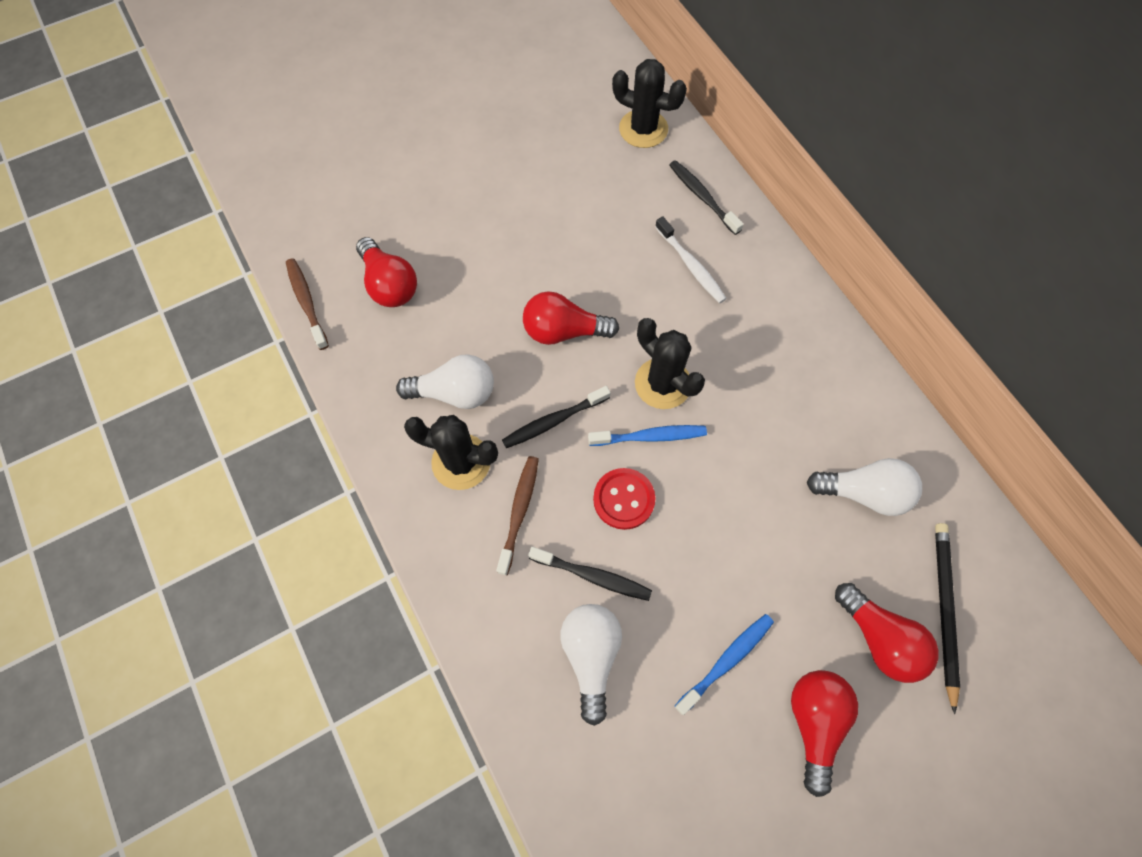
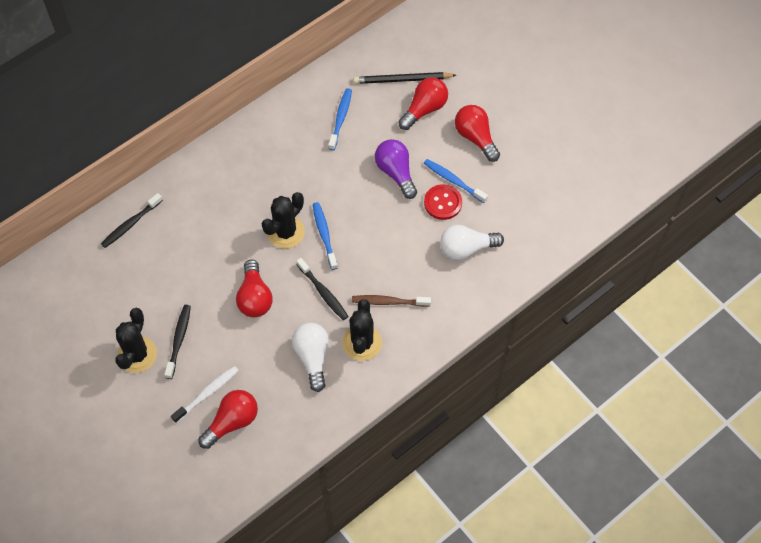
camera: 100 degrees left, 5 degrees down
(307, 303) = (256, 477): brown toothbrush -> none
(592, 576) = (420, 255): black toothbrush -> black toothbrush (178, 340)
(624, 499) = (369, 244): red button -> red button (443, 203)
(643, 129) = (69, 270): black cactus -> black cactus (137, 354)
(691, 265) = (191, 225): white toothbrush -> white toothbrush (207, 393)
(752, 564) = (396, 172): none -> purple light bulb
(814, 722) = (475, 137): red light bulb -> red light bulb turned 60 degrees clockwise
(864, 493) = (340, 119): white light bulb -> blue toothbrush

